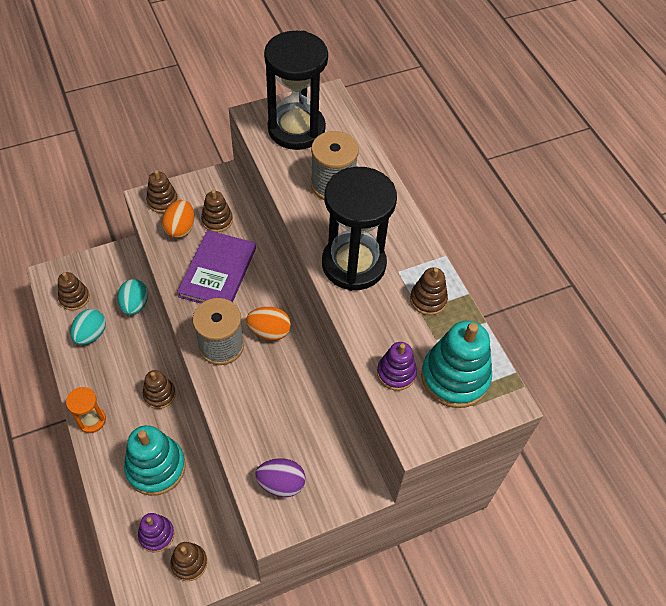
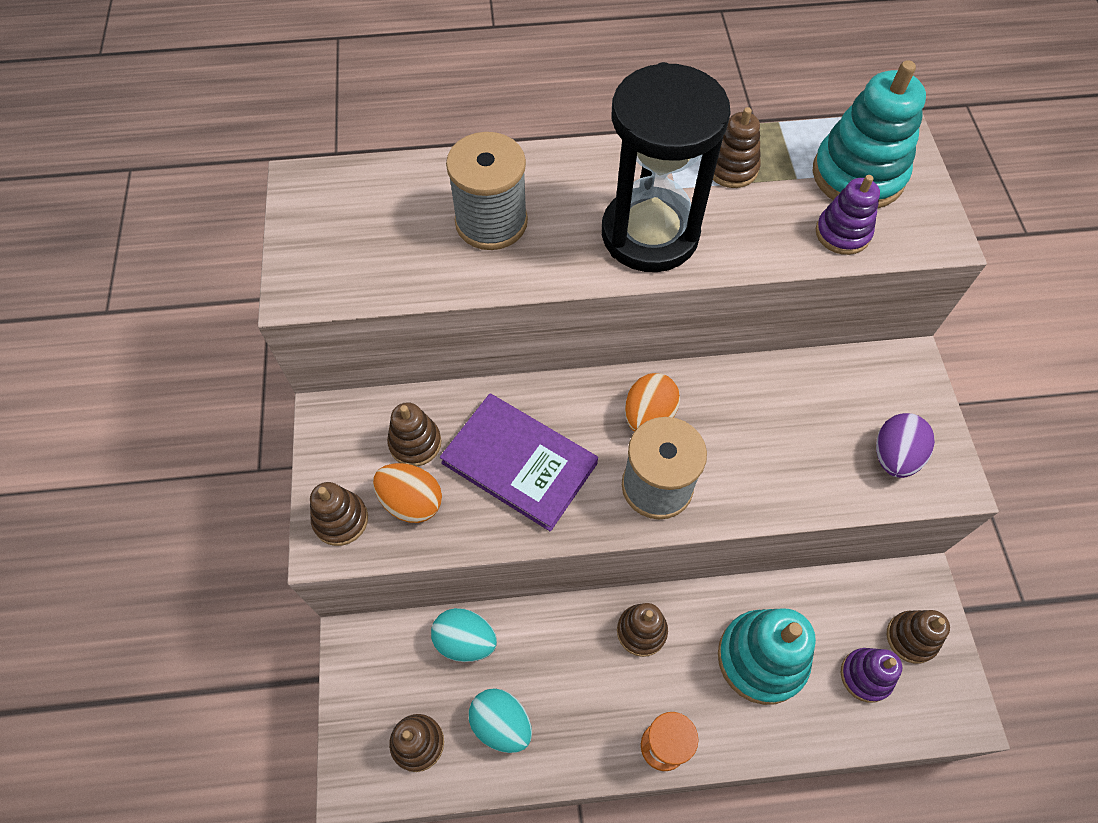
camera: 70 degrees left, 5 degrees up
(296, 129) = (355, 241): black hourglass -> none

